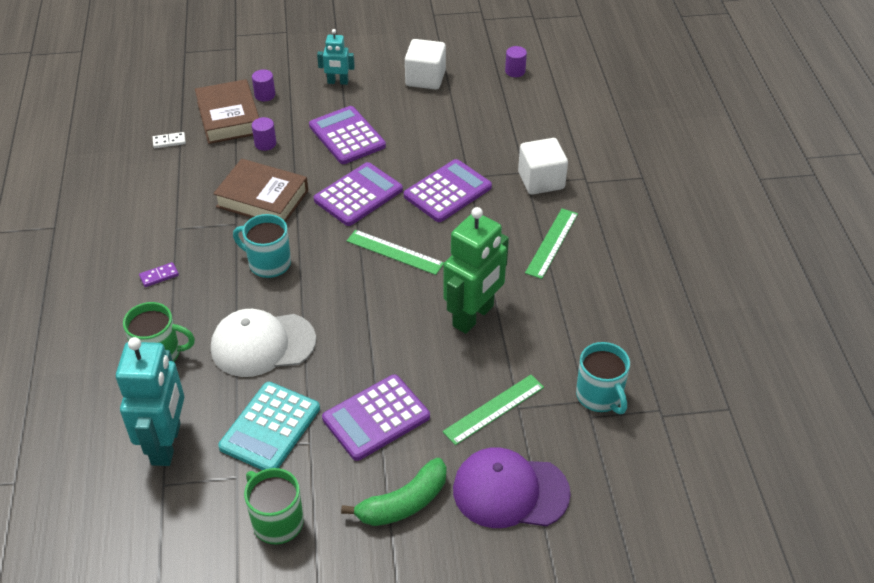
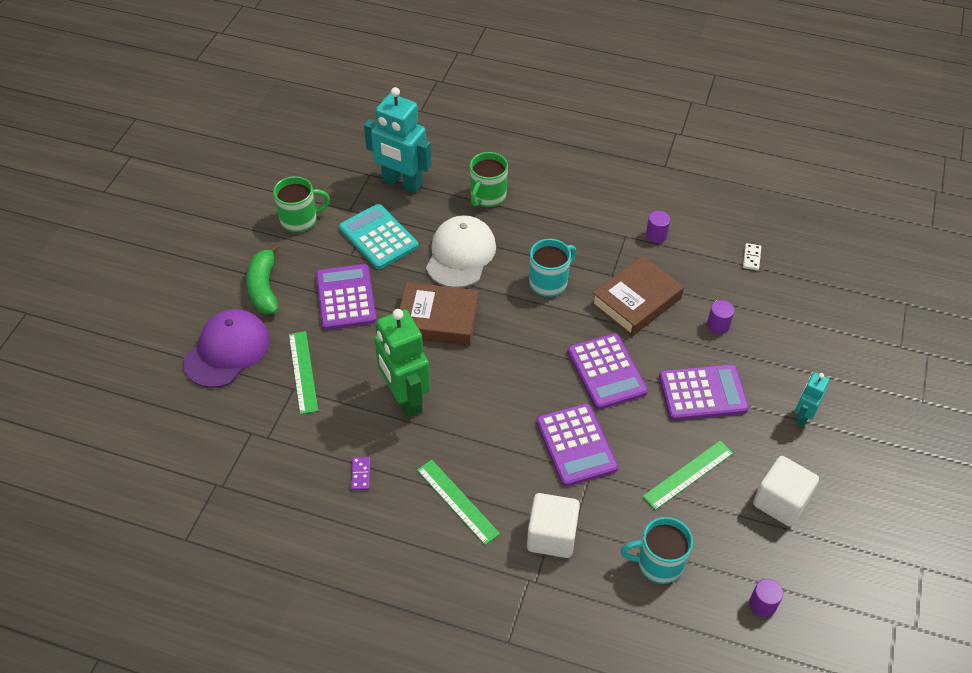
camera: 115 degrees right, 5 degrees up
(159, 276) = (572, 213): purple domino -> purple domino (360, 474)
(229, 117) = (772, 309): brown book -> brown book (437, 319)
(265, 95) = (801, 347): purple cylinder -> purple cylinder (656, 235)
(394, 252) = (515, 372): green ruler -> green ruler (688, 474)
(600, 396) = (264, 449): turquoise mug -> turquoise mug (658, 563)

